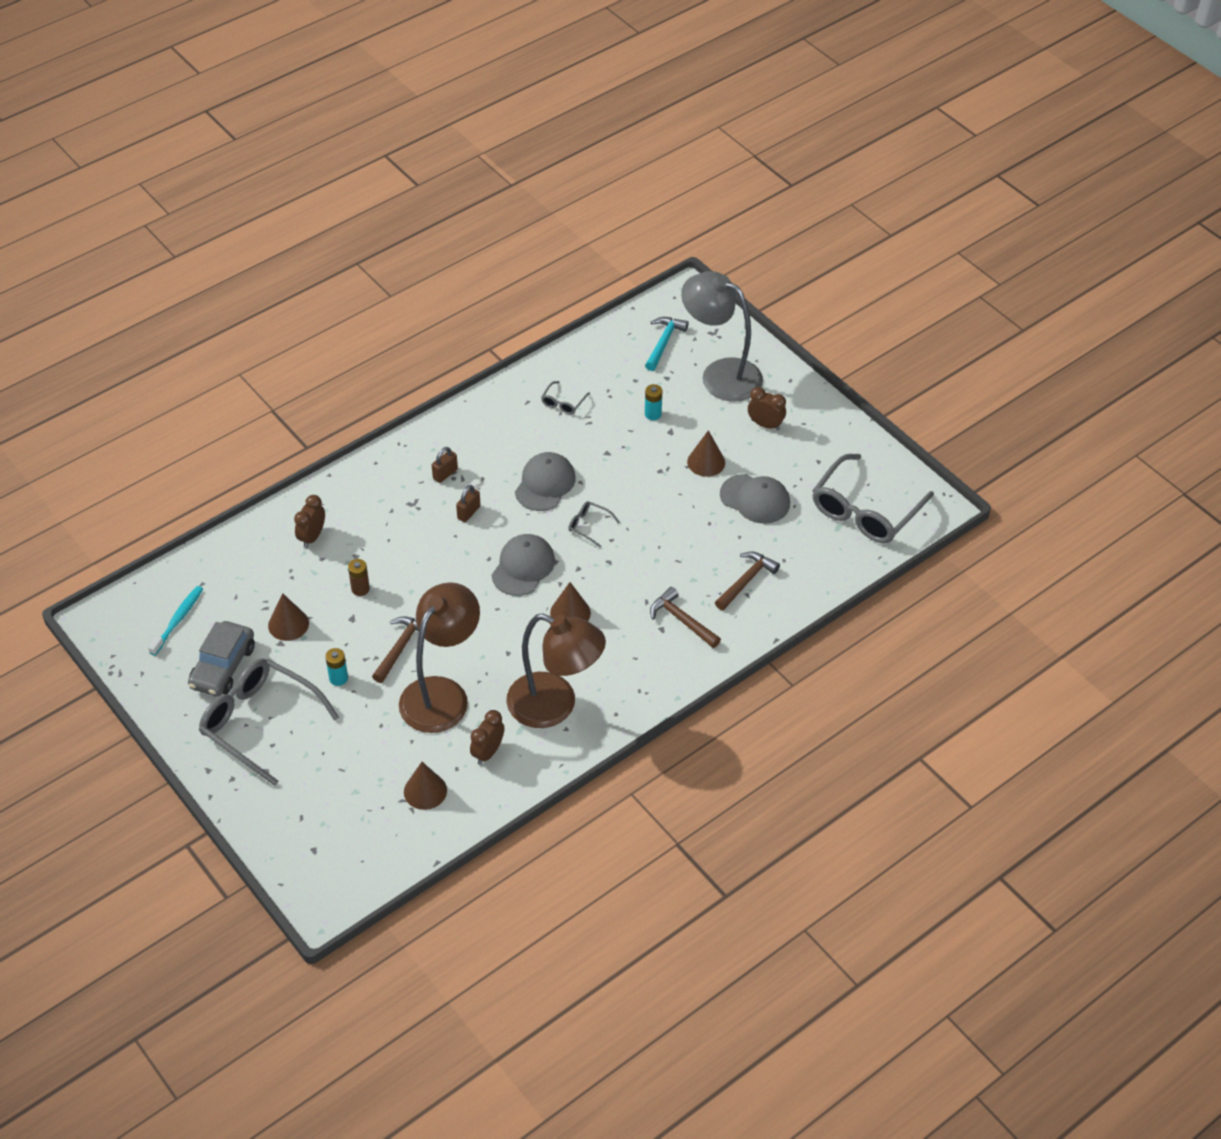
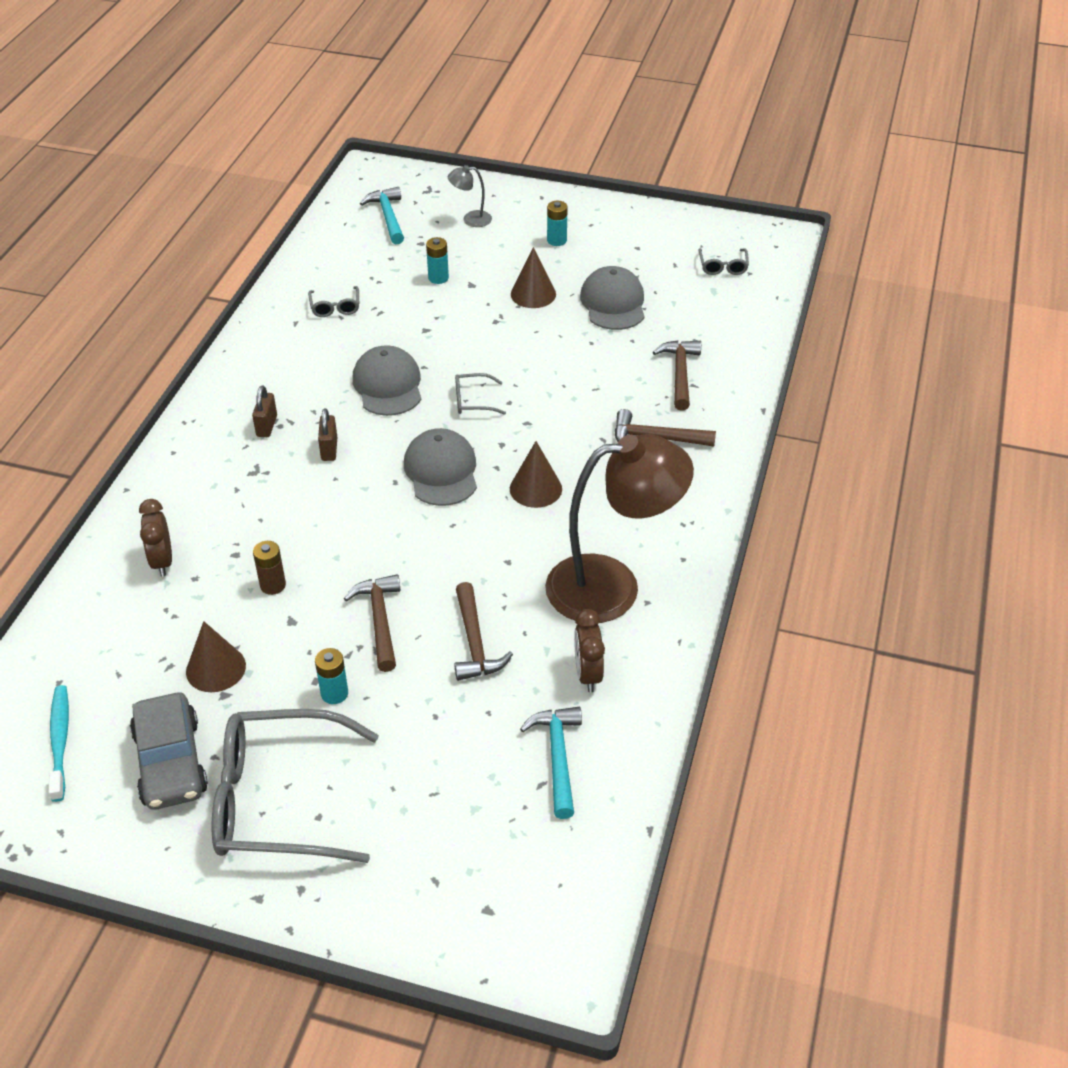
camera: 35 degrees left, 5 degrees down
(425, 791) = (557, 757): brown cone -> turquoise hammer
(442, 693) = (474, 642): brown lamp -> brown hammer
(720, 374) = (471, 219): grey lamp -> grey lamp, size x0.41
(755, 499) = (613, 303): grey cap -> grey cap turned 90 degrees counterclockwise
(765, 425) = (556, 240): brown clock -> turquoise battery
(865, 510) = (723, 266): grey glasses -> grey glasses, size x0.42

